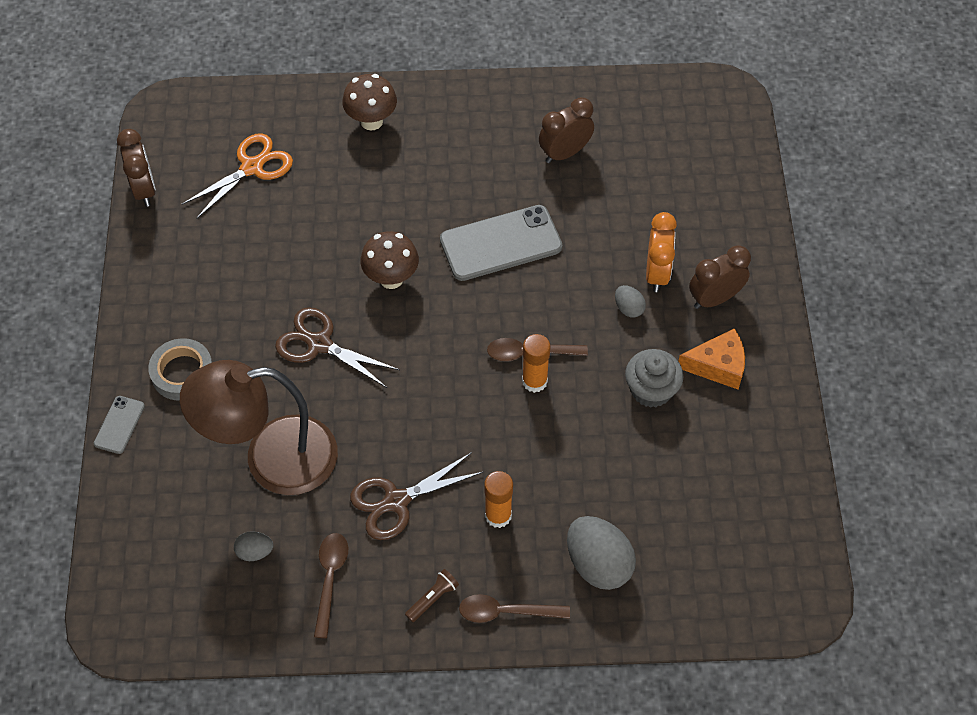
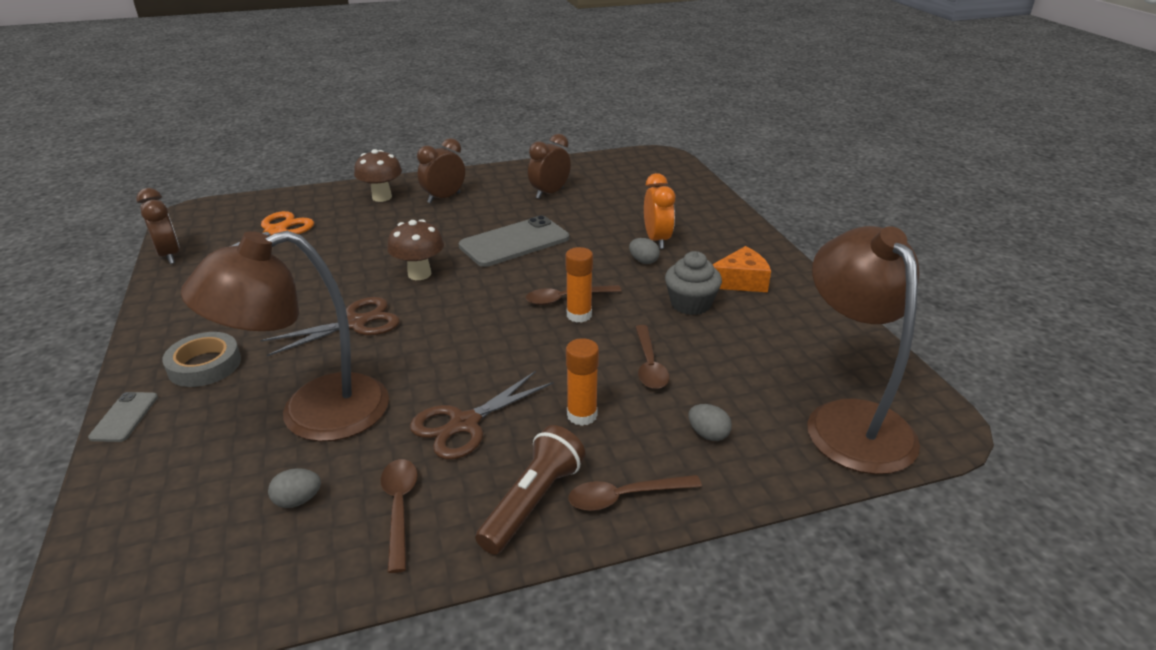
camera: 15 degrees left, 25 degrees down
(319, 344) = (355, 323): brown scissors -> brown scissors turned 135 degrees clockwise
(432, 598) = (532, 502): brown flashlight -> brown flashlight, size x1.88
(578, 467) = (649, 365): none -> brown spoon
(598, 564) = (708, 434): grey egg -> grey egg, size x0.50
(714, 298) = (713, 246): brown clock -> brown clock (444, 198)
(729, 578) = (850, 420): none -> brown lamp

